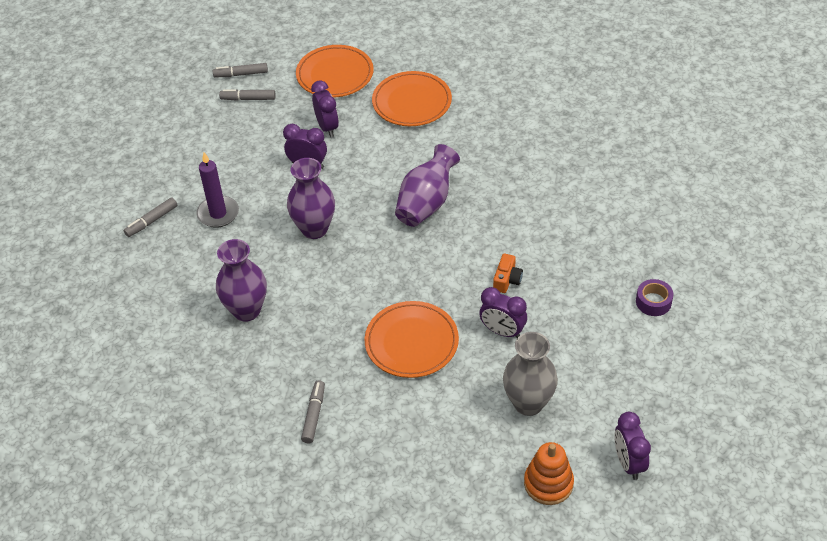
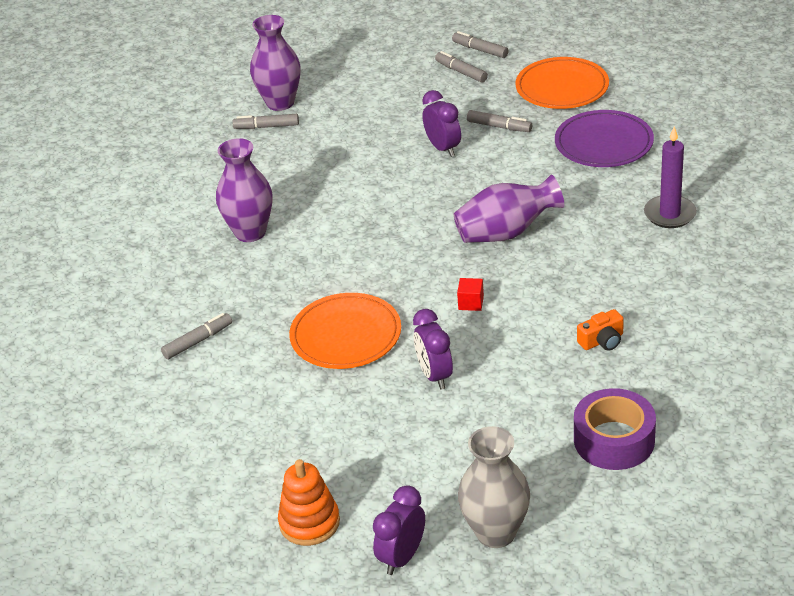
camera: 45 degrees right, 10 degrees down
(218, 213) = (323, 148): purple candle -> purple candle (669, 214)
(314, 229) = (383, 201): purple vase -> purple vase (280, 103)
(327, 127) = (499, 127): purple clock -> grey marker
(412, 102) = (603, 143): orange plate -> purple plate
(463, 267) = (471, 303): none -> red cube
(507, 280) = (496, 336): orange camera -> orange camera (602, 341)
(528, 403) = (379, 447): grey vase -> grey vase (496, 533)
(653, 302) = (614, 440): purple tape -> purple tape, size x1.70

